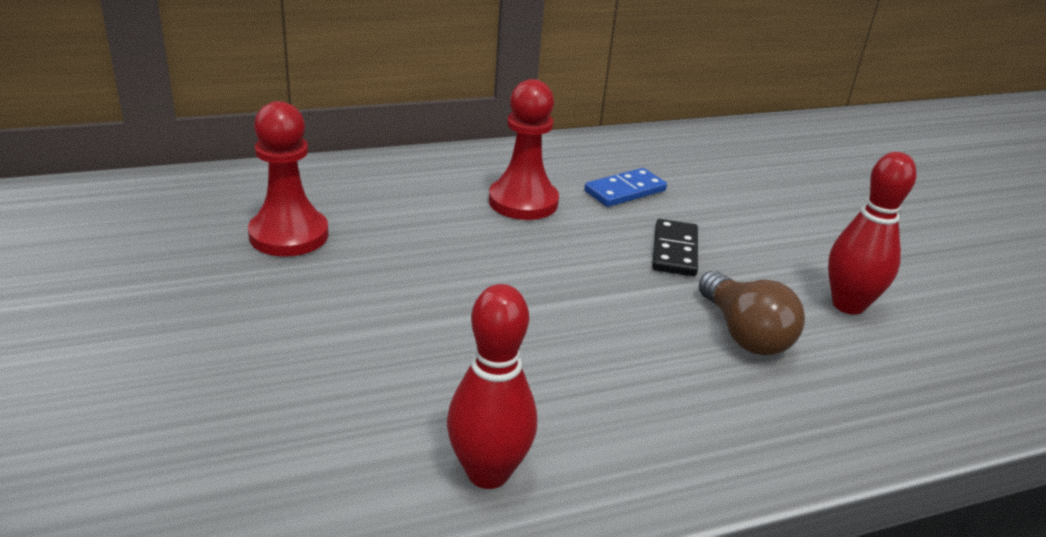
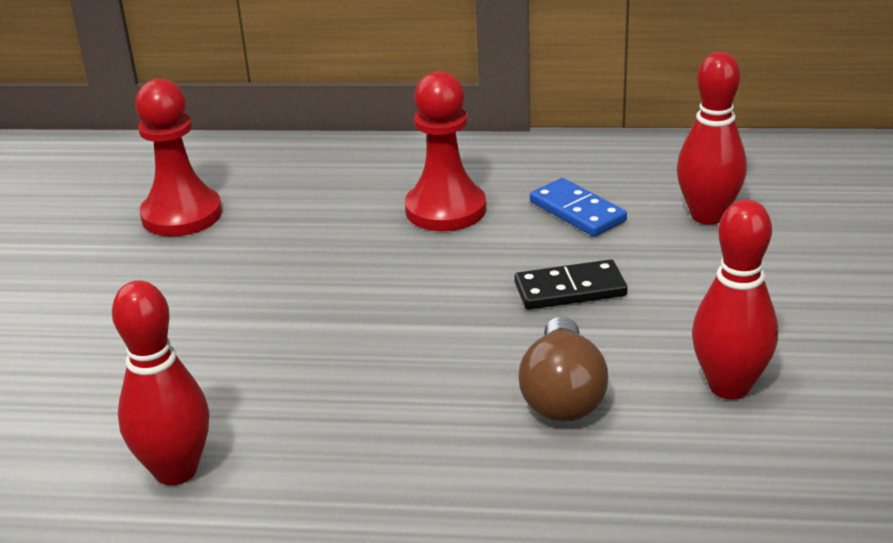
camera: 30 degrees right, 0 degrees up
(625, 191) = (577, 211): blue domino -> blue domino turned 60 degrees clockwise
(674, 251) = (570, 289): black domino -> black domino turned 45 degrees clockwise
(718, 183) = (707, 216): none -> red bowling pin

